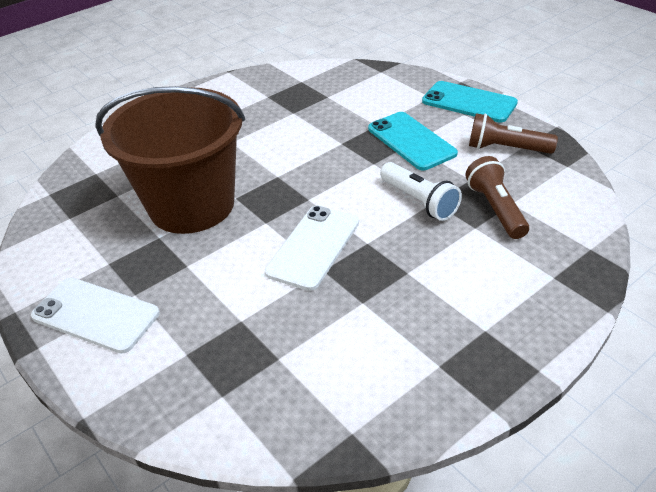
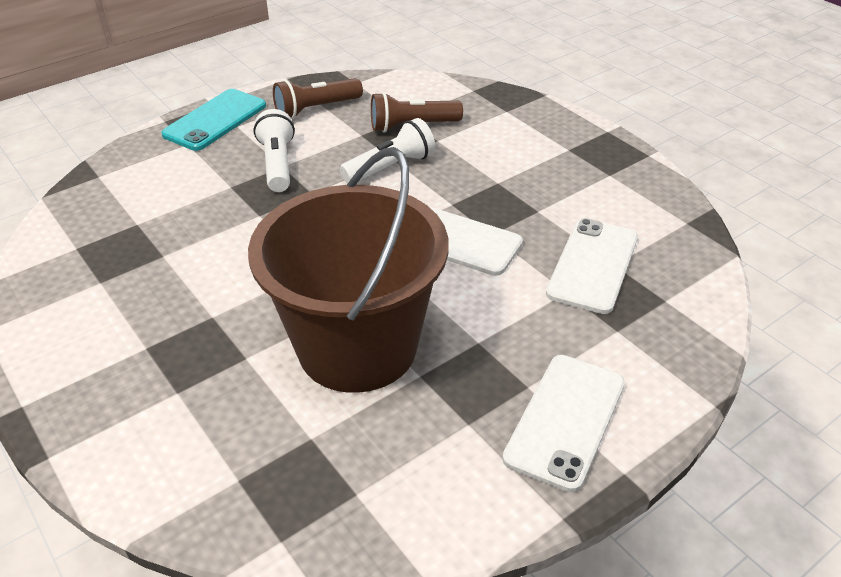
camera: 90 degrees left, 0 degrees up
(276, 341) = (593, 265): none -> white phone
(411, 141) = (277, 164): turquoise phone -> white flashlight
(506, 149) = (316, 109): brown flashlight -> brown flashlight turned 45 degrees clockwise

